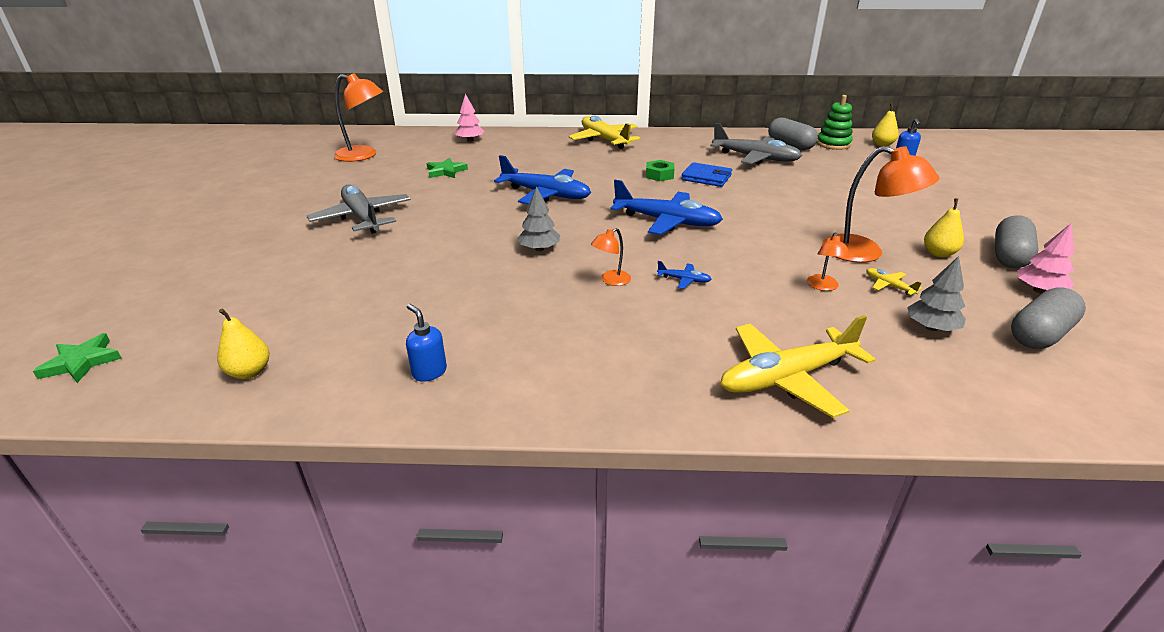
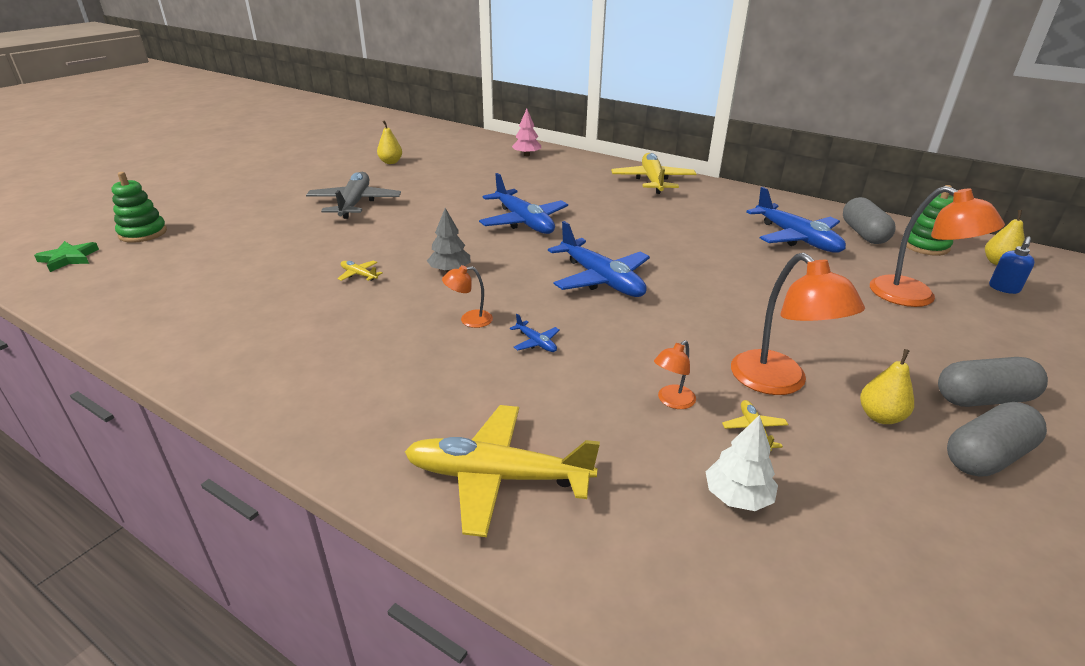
camera: 30 degrees right, 0 degrees up
(146, 309) = (143, 233): none -> green stacking toy
(249, 372) = (136, 300): yellow pear -> yellow pear (391, 162)
(364, 155) = (424, 150): orange lamp -> orange lamp (915, 297)
(429, 372) = (233, 345): blue soap dispenser -> none
(446, 171) = (469, 179): green star -> none
(462, 276) = (359, 275): none -> yellow plane
(659, 175) = (659, 230): green nut -> none
(706, 177) = (707, 245): blue wallet -> none
(755, 158) = (796, 238): grey plane -> blue plane
(931, 327) = (737, 496): grey tree -> white tree
(1038, 290) = (966, 515): pink tree -> none
(1039, 334) = (880, 568): grey capsule -> grey capsule (983, 399)

